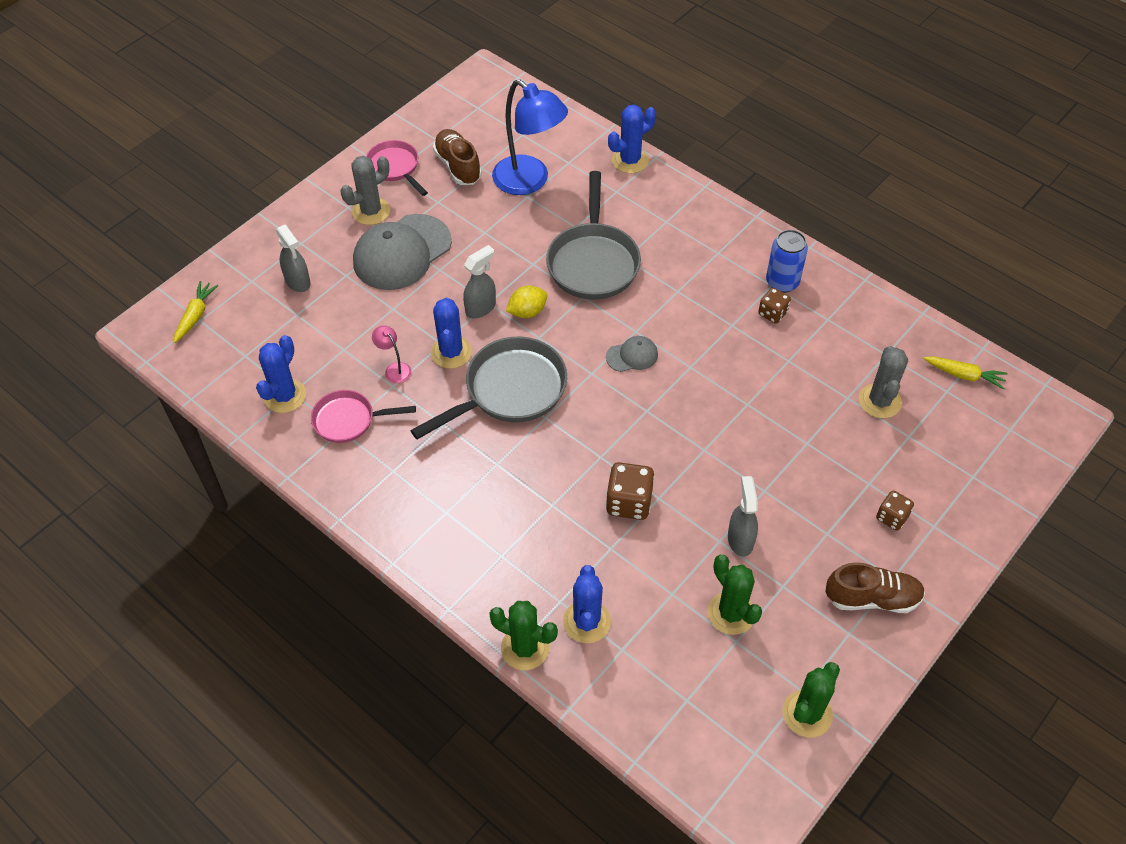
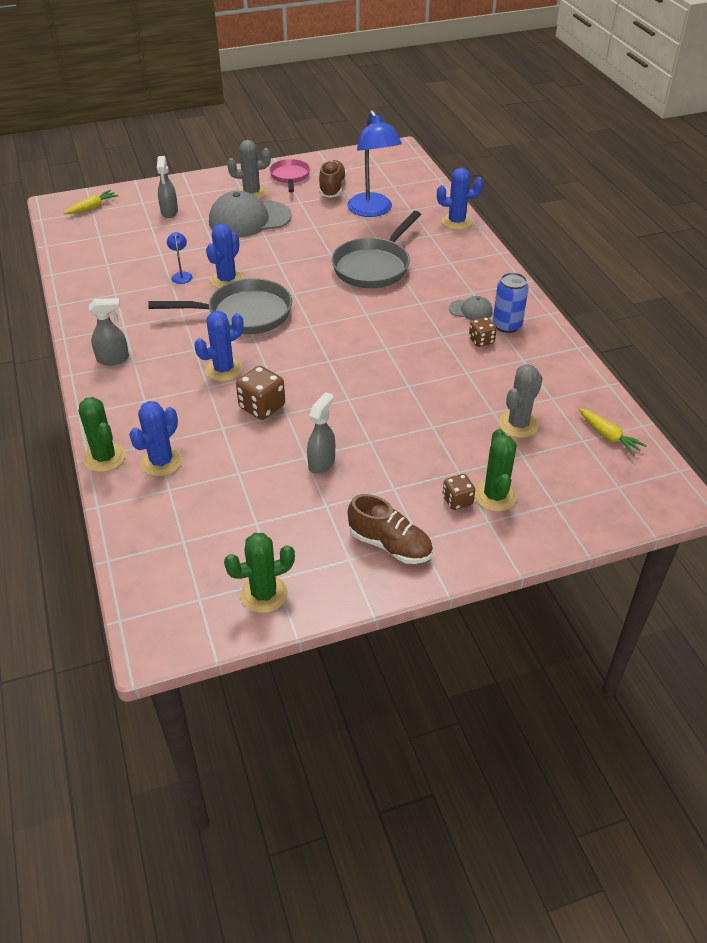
camera: 30 degrees right, 10 degrees down
(285, 396) = (100, 264): blue cactus -> blue cactus (223, 370)
(348, 420) = (125, 290): pink pan -> none
(394, 369) = (181, 275): pink lamp -> blue lamp
(481, 308) = (271, 264): grey spray bottle -> grey spray bottle (113, 359)
(527, 312) = (300, 277): yellow lemon -> none
(632, 356) = (349, 326): grey cap -> grey cap (471, 310)
(731, 613) = (269, 504): green cactus -> green cactus (495, 496)

